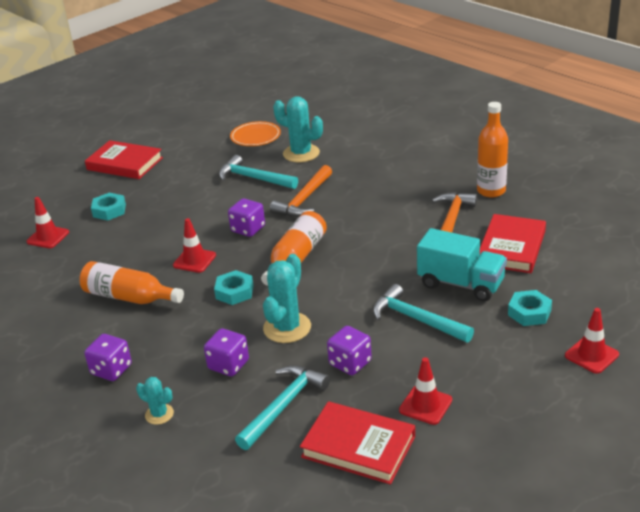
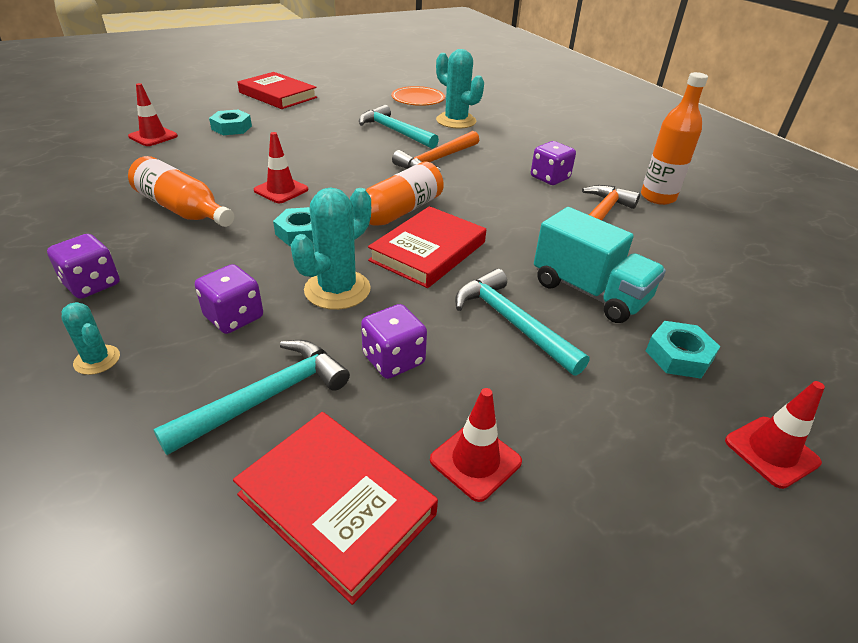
camera: 10 degrees right, 5 degrees up
(248, 229) = (359, 174): purple dice -> purple dice (550, 178)
(511, 247) = (670, 264): red book -> red book (428, 251)

